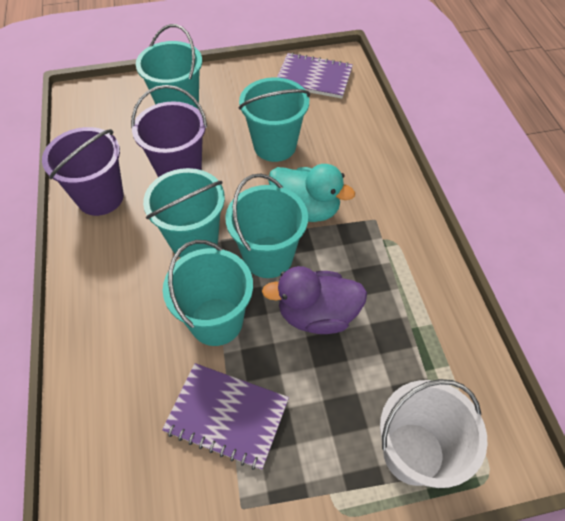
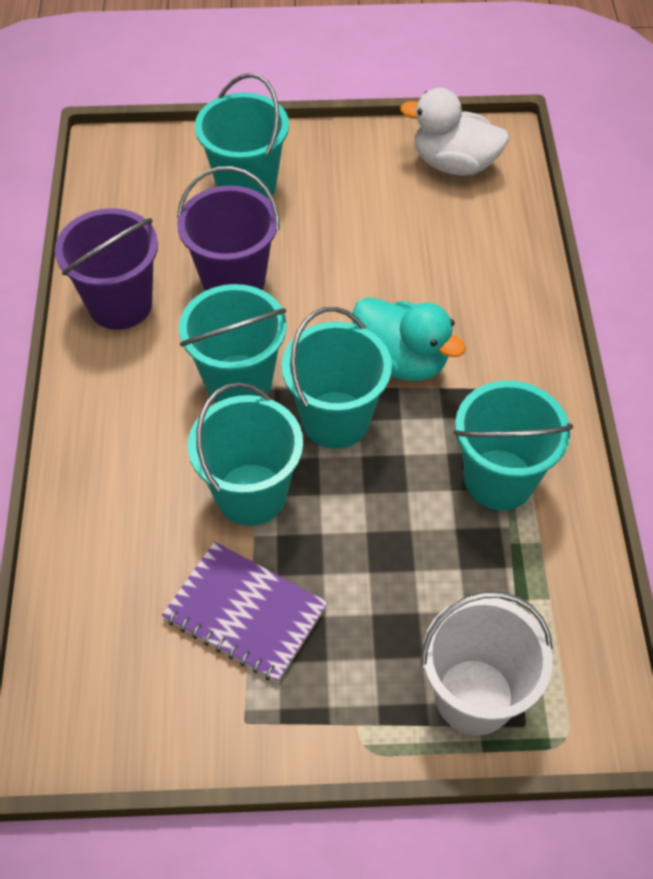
camera: 10 degrees right, 0 degrees up
(275, 146) = (375, 262): turquoise bucket -> turquoise bucket (499, 479)
(314, 77) = (454, 164): purple notebook -> white duck
(317, 314) = (386, 506): purple duck -> none

